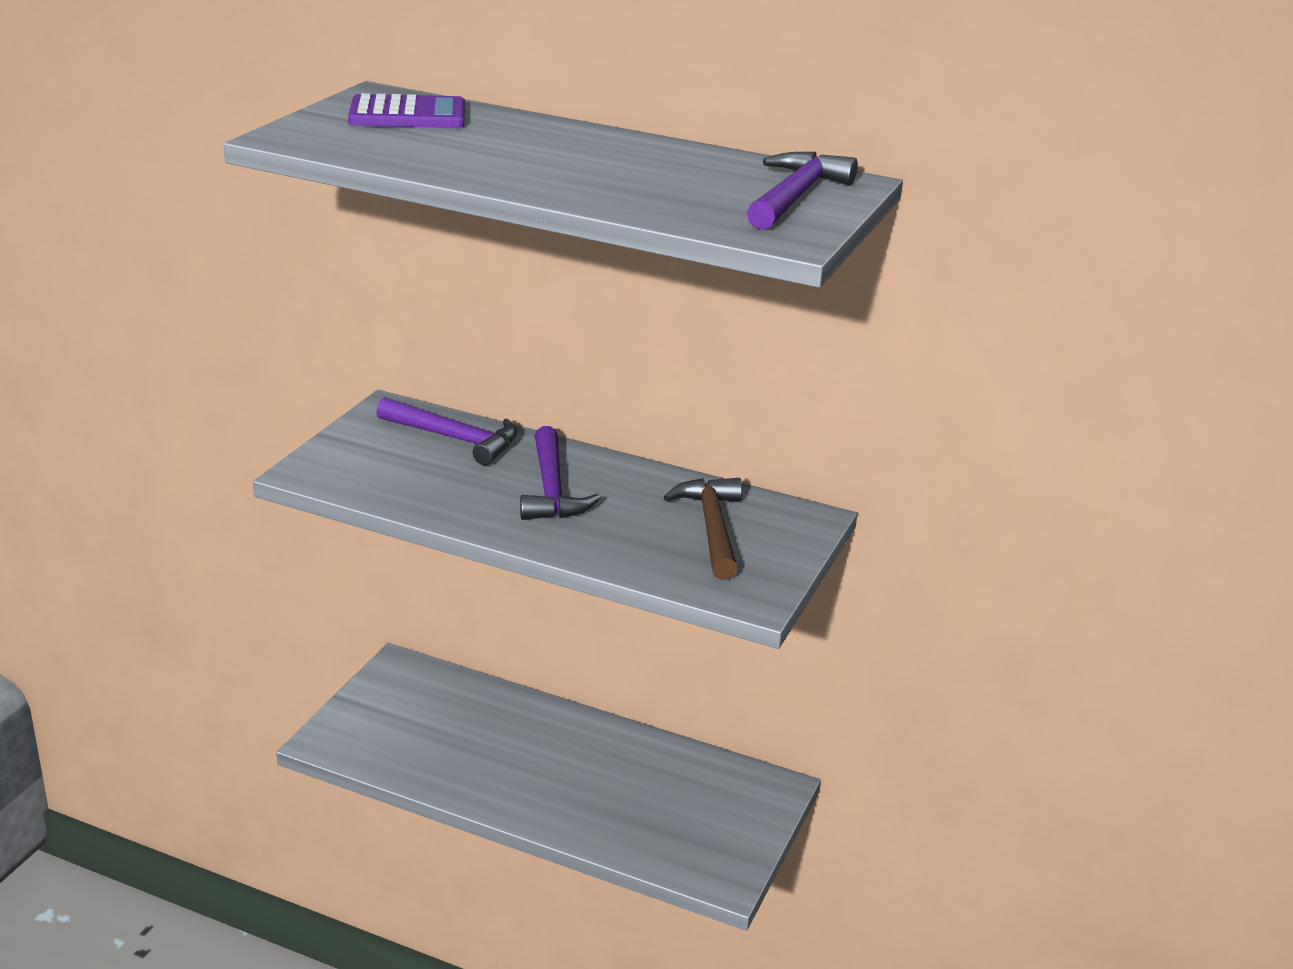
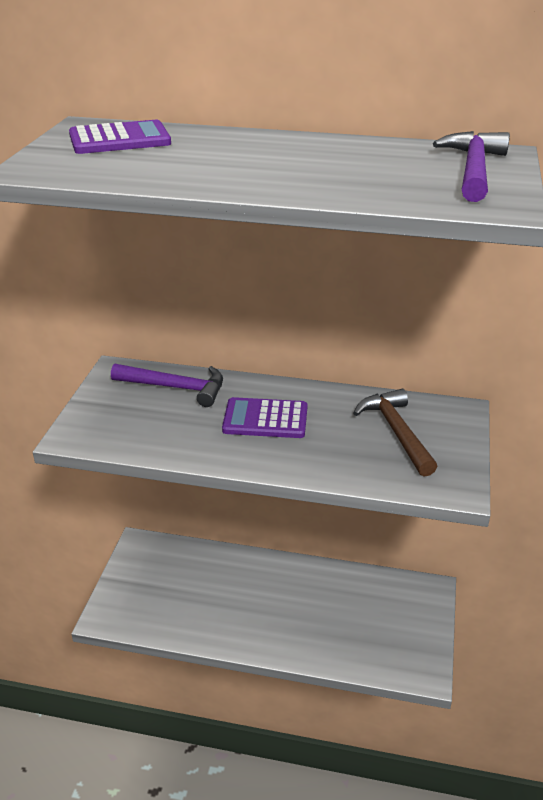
camera: 10 degrees left, 5 degrees up
(551, 489) = (265, 419): purple hammer -> purple calculator

